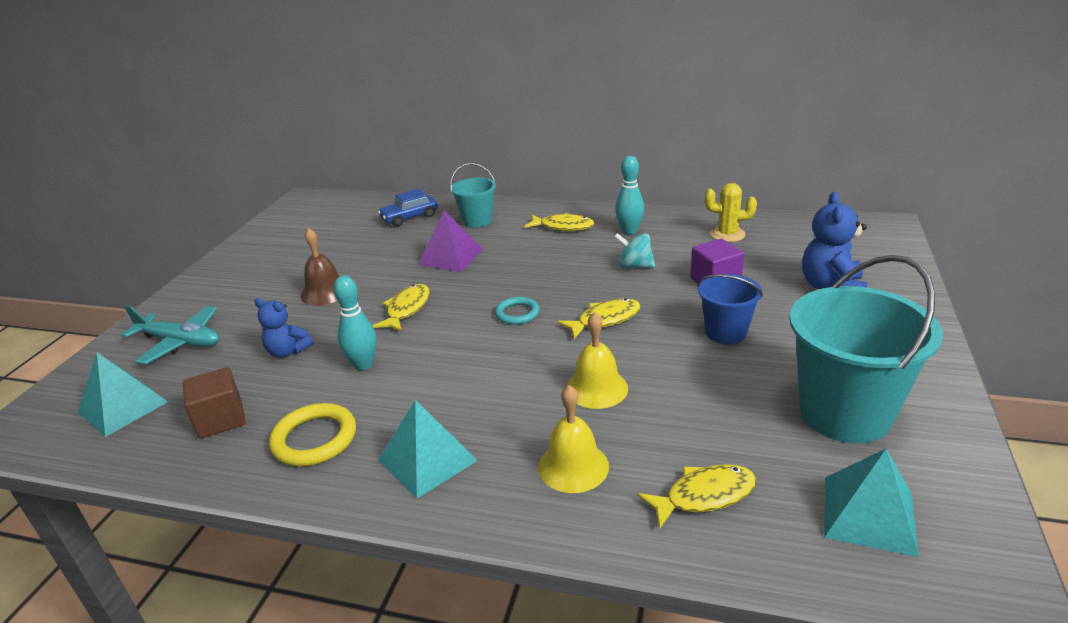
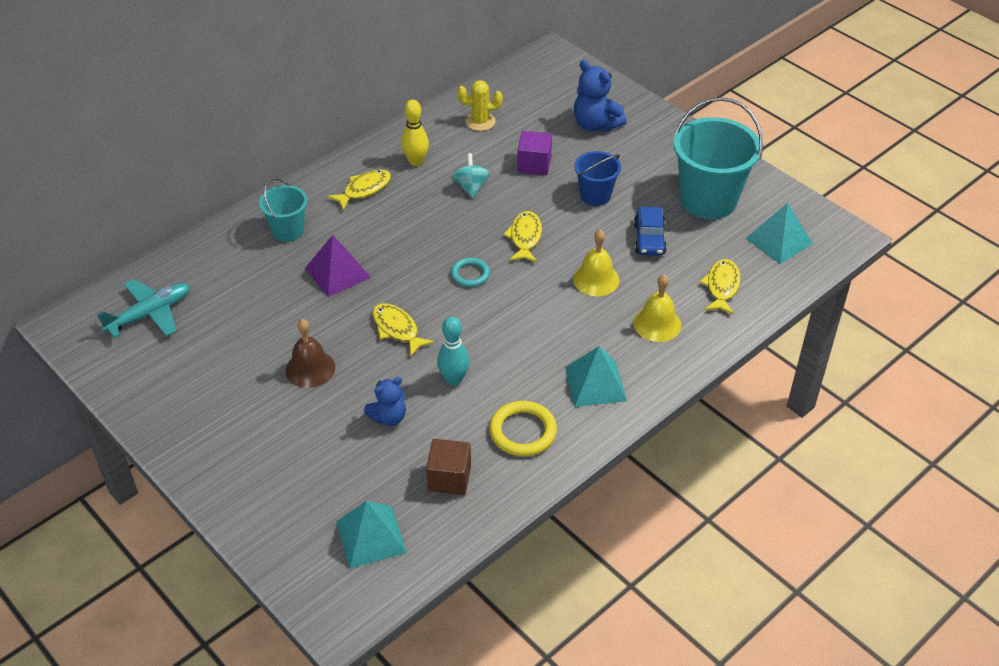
camera: 60 degrees left, 15 degrees up
(180, 342) = (296, 484): turquoise plane -> turquoise plane (150, 314)
(409, 217) = (223, 268): blue car -> blue car (649, 239)
(629, 231) = (416, 161): turquoise bowling pin -> yellow bowling pin
(635, 266) = (471, 187): turquoise spinning top -> turquoise spinning top turned 120 degrees clockwise
(727, 234) = (480, 122): yellow cactus -> yellow cactus turned 45 degrees clockwise

